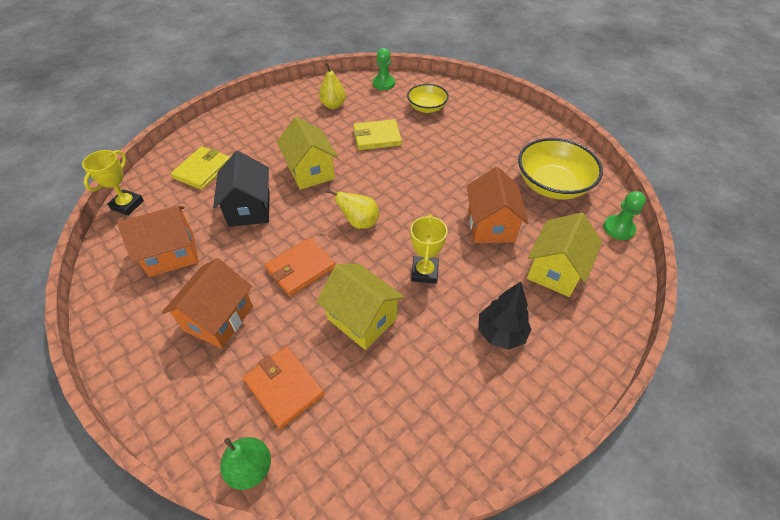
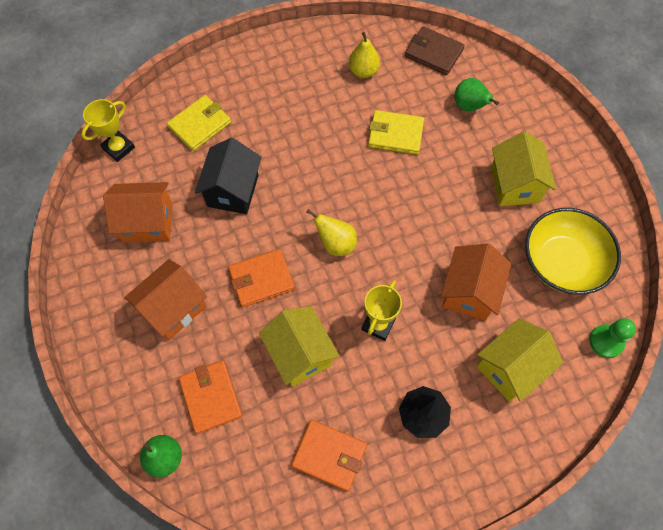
camera: 20 degrees right, 15 degrees up
(310, 171) = (308, 161): yellow house -> yellow house (514, 184)
(383, 83) = (434, 53): green pawn -> brown wallet
(427, 108) = (469, 106): yellow bowl -> green pear
(429, 401) = (329, 455): none -> orange wallet

